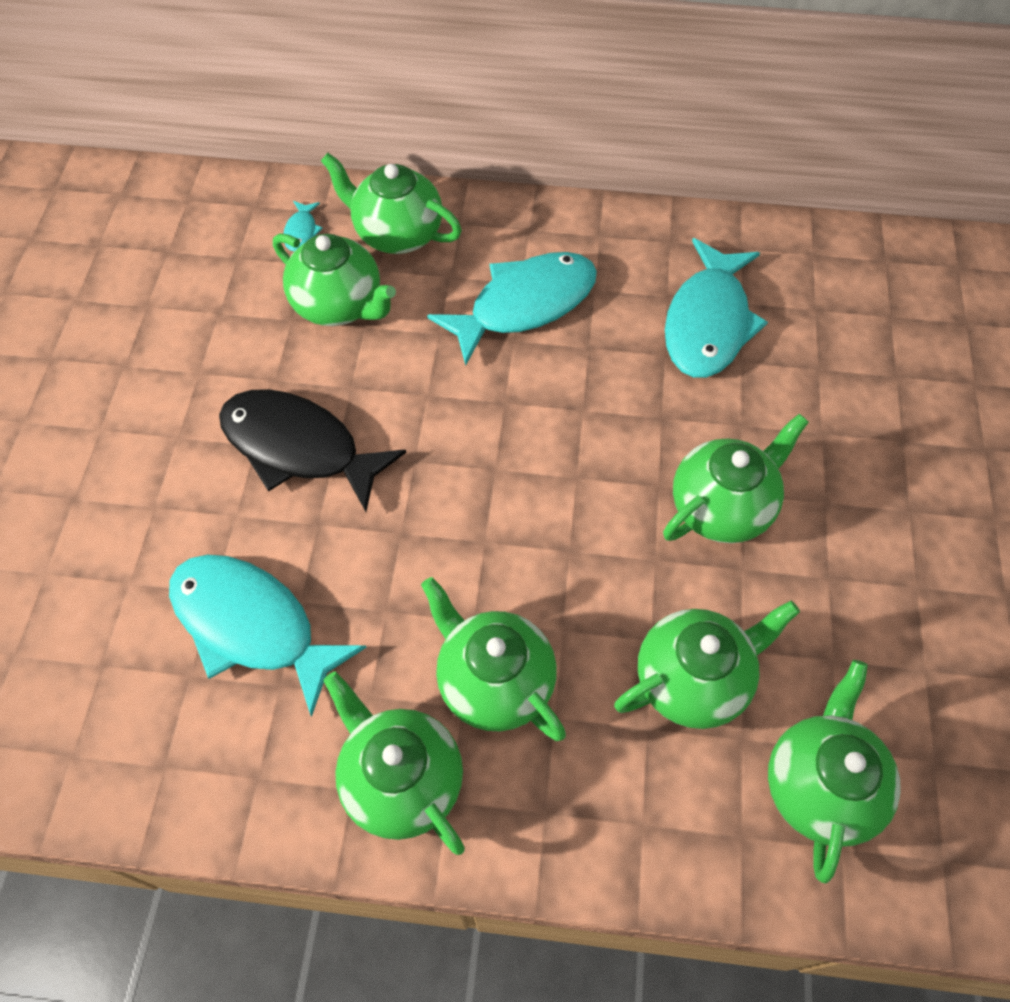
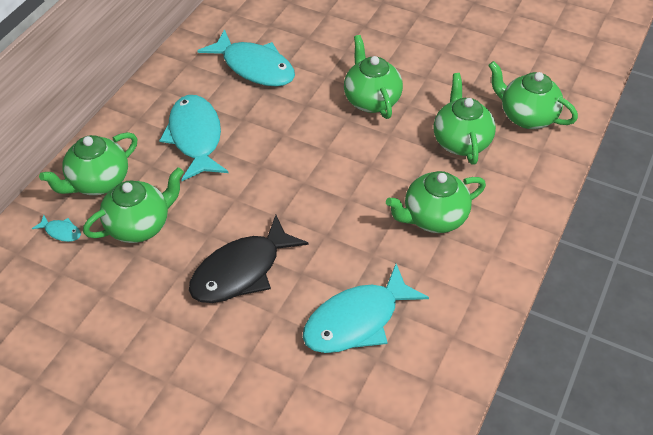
camera: 70 degrees left, 10 degrees down
(400, 780) = (475, 271): green teapot -> none

